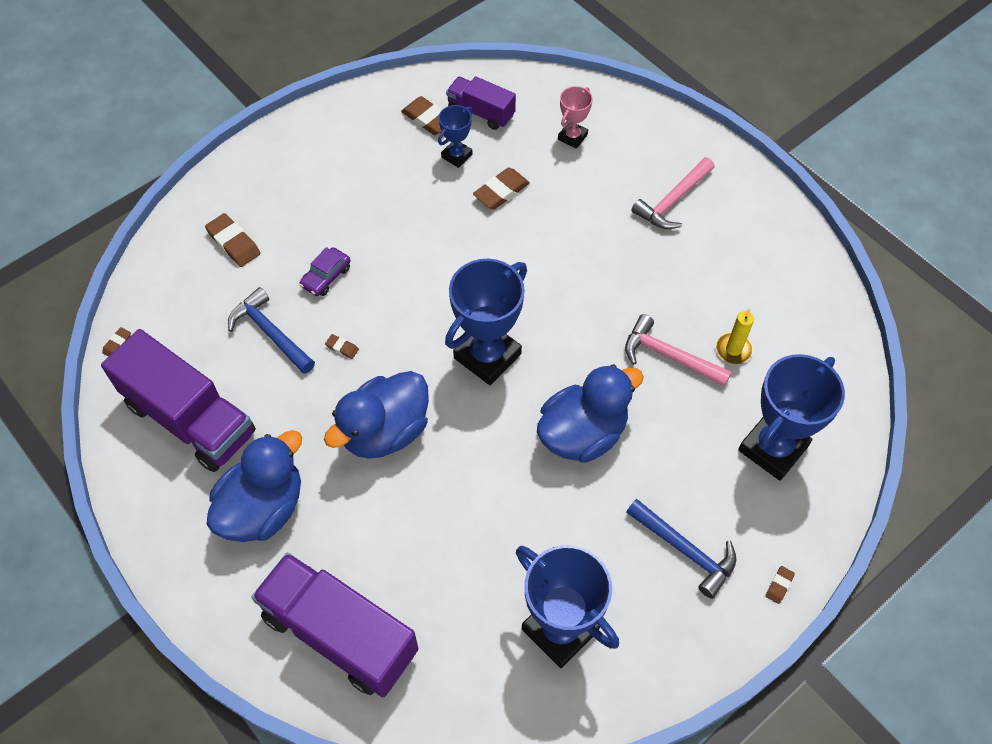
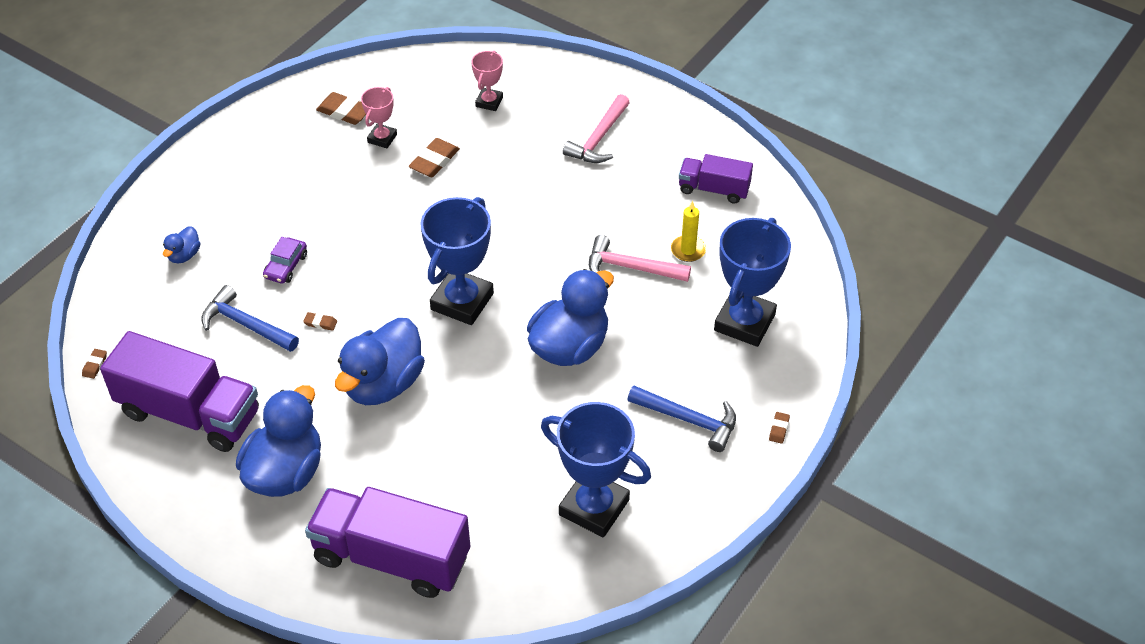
camera: 15 degrees left, 10 degrees down
(233, 243) = (184, 255): brown eraser -> blue duck
(456, 156) = (382, 138): blue trophy -> pink trophy
(481, 112) = (394, 97): purple truck -> purple truck (713, 189)

